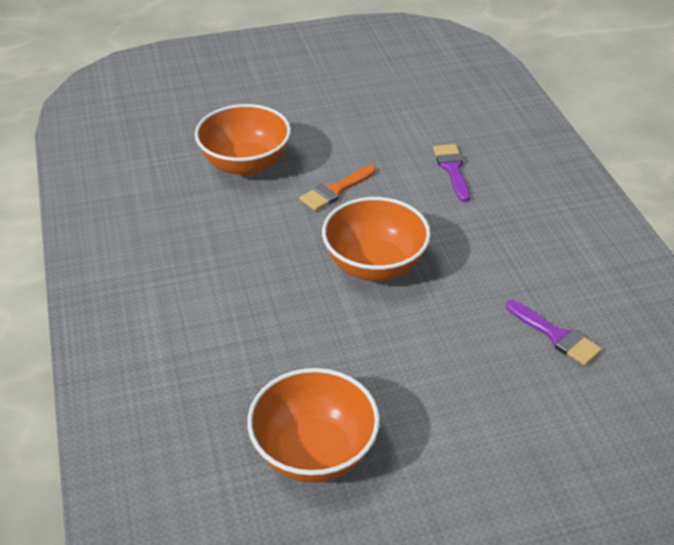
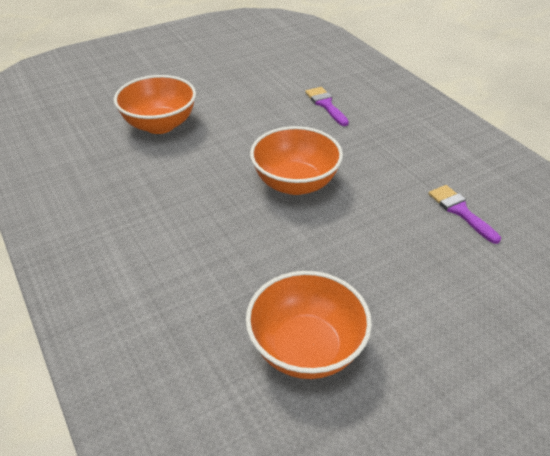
camera: 15 degrees left, 0 degrees up
(335, 190) = (241, 133): orange brush -> none
(556, 336) = (460, 211): purple brush -> purple brush turned 150 degrees counterclockwise

